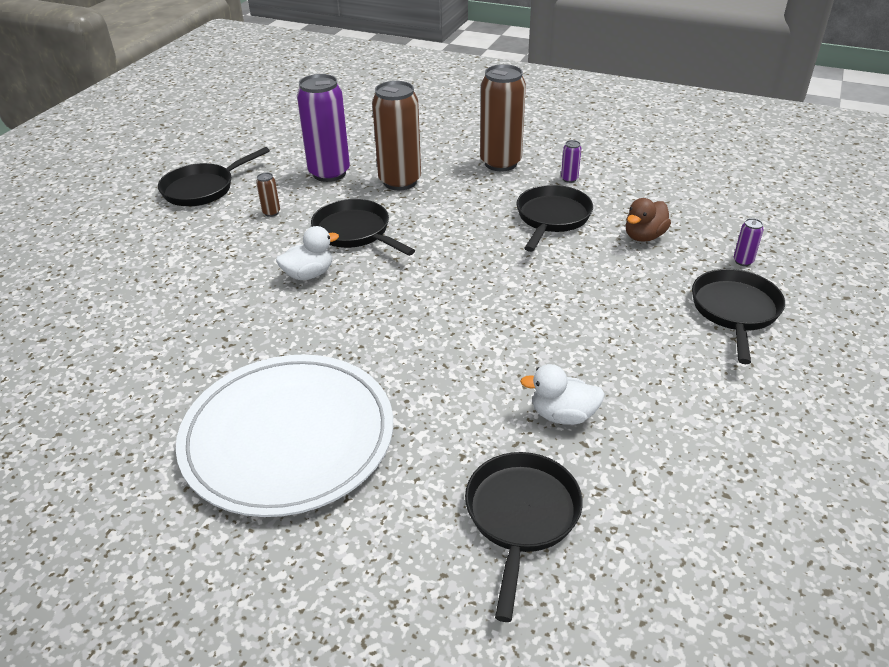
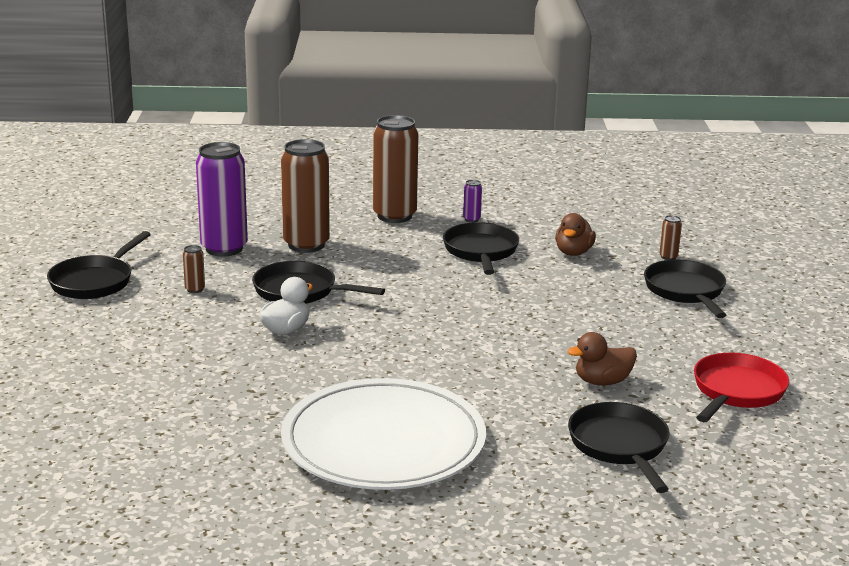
camera: 25 degrees left, 15 degrees down
(563, 415) = (602, 382): white duck -> brown duck
(709, 471) = (736, 392): none -> red pan
(743, 261) = (668, 257): purple can -> brown can

